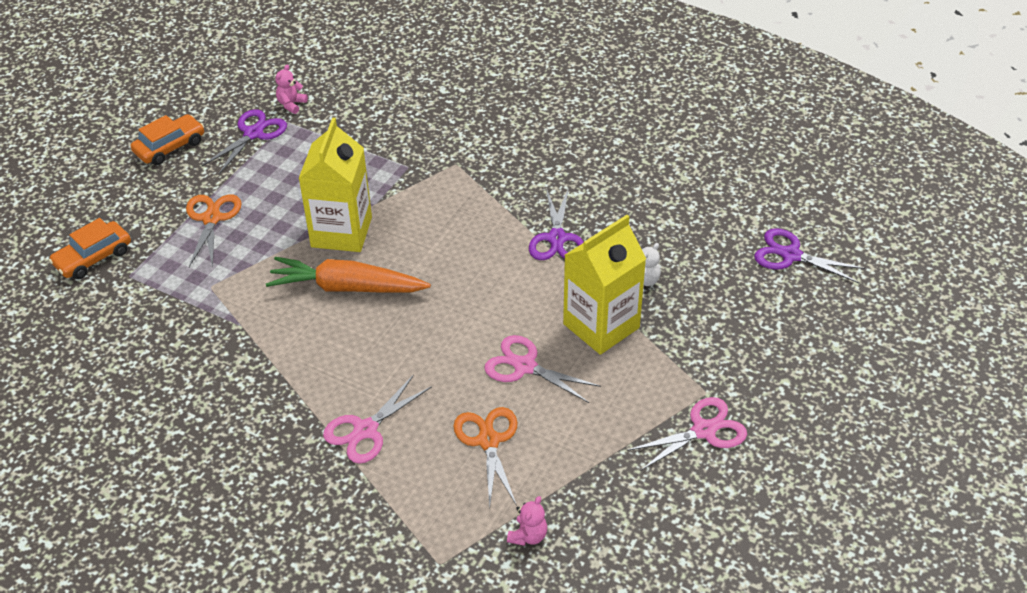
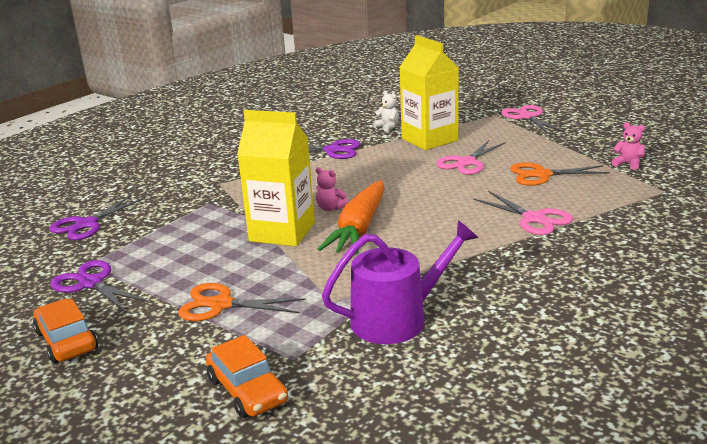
camera: 80 degrees left, 20 degrees down
(177, 332) = (397, 318): none -> purple watering can
(291, 104) = (60, 262): pink teddy bear -> pink teddy bear (330, 208)
(790, 255) = (378, 92): purple scissors -> purple scissors (86, 224)

